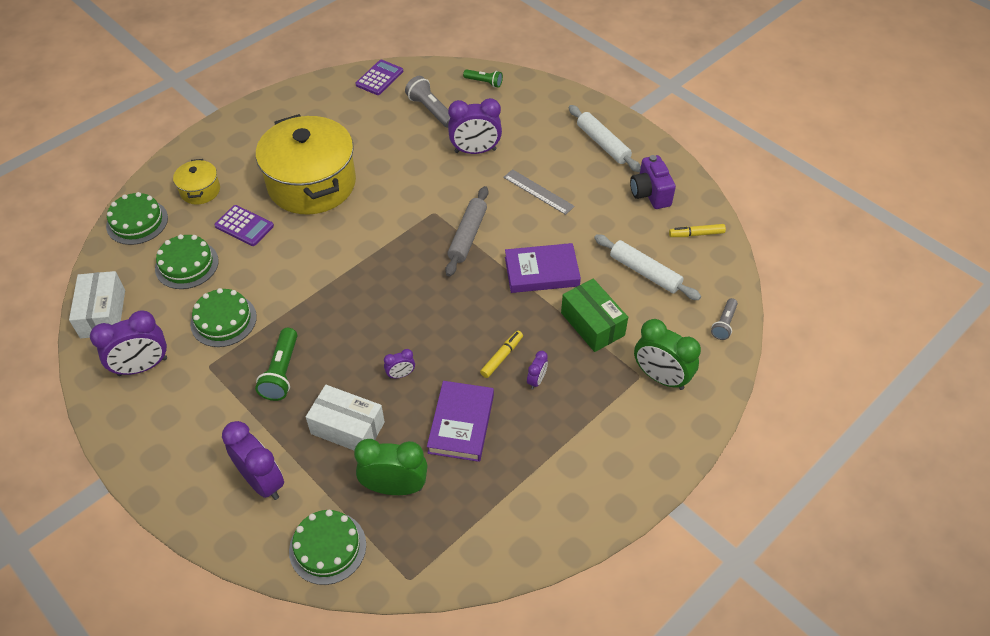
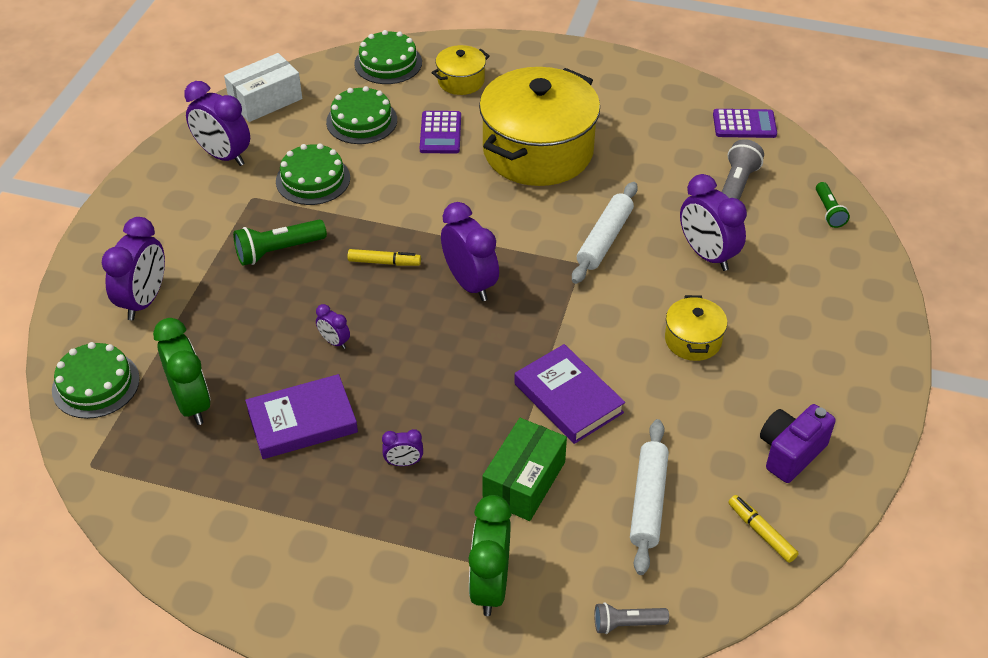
camera: 60 degrees right, 5 degrees down
(347, 428) = (242, 332): white box -> none
(406, 276) = (470, 284): none -> purple clock
(467, 236) = (569, 308): grey rolling pin -> none
(502, 357) = (416, 416): yellow marker -> yellow marker (384, 262)
(538, 192) = (693, 340): grey ruler -> yellow pot
(603, 144) = (834, 368): white rolling pin -> white rolling pin (604, 239)

